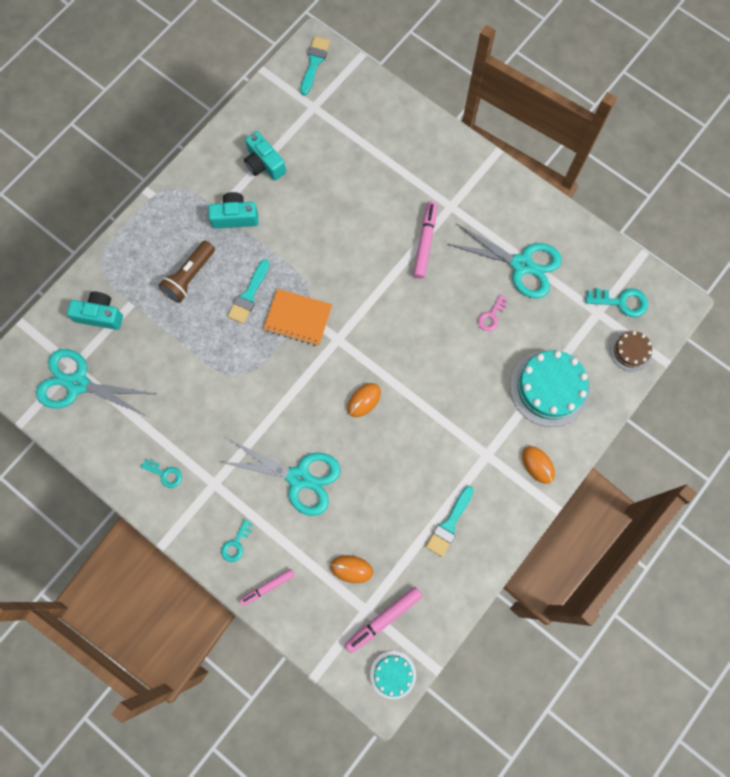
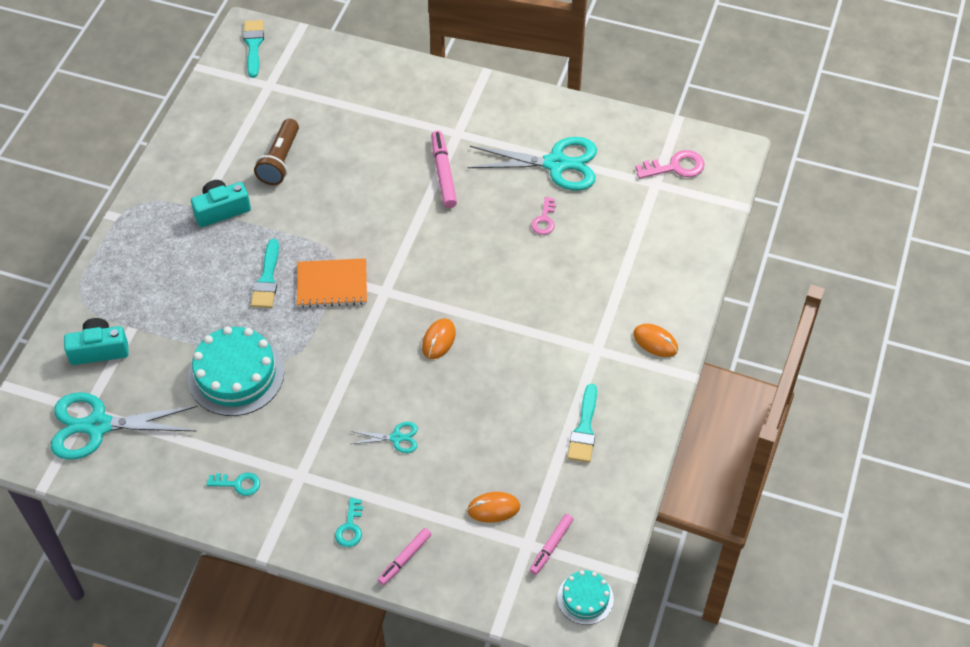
camera: 20 degrees left, 20 degrees down
(189, 277) = (191, 281): brown flashlight -> brown flashlight (280, 161)
(264, 164) = (234, 152): turquoise camera -> none
(299, 478) = (396, 438): turquoise scissors -> turquoise scissors, size x0.47
(383, 619) = (551, 546): pink marker -> pink marker, size x0.66
(549, 388) = (635, 267): turquoise cake -> turquoise cake (236, 374)
(621, 302) = (675, 167): turquoise key -> pink key
(630, 351) = (705, 208): brown cake -> none

